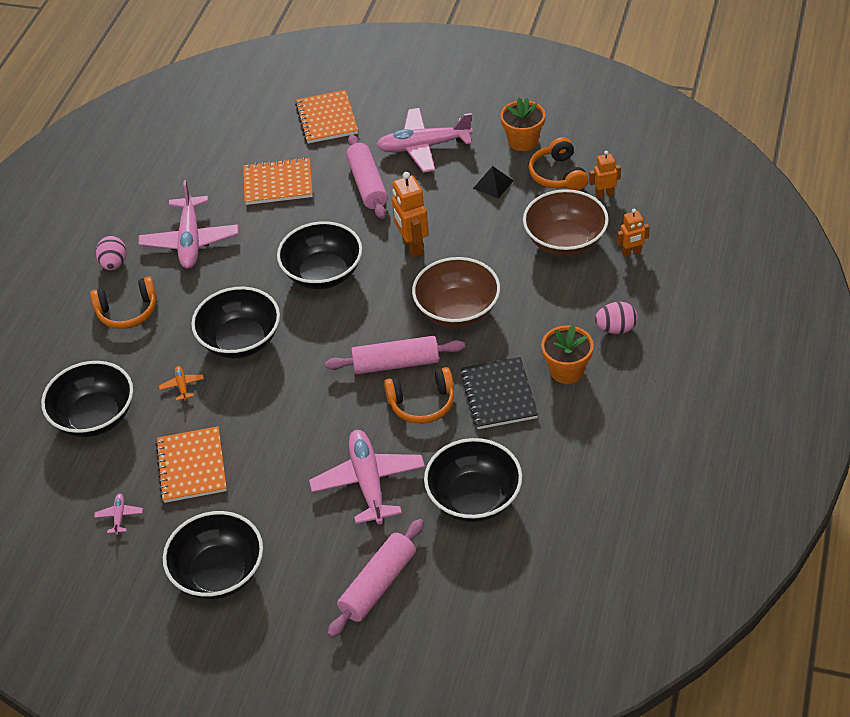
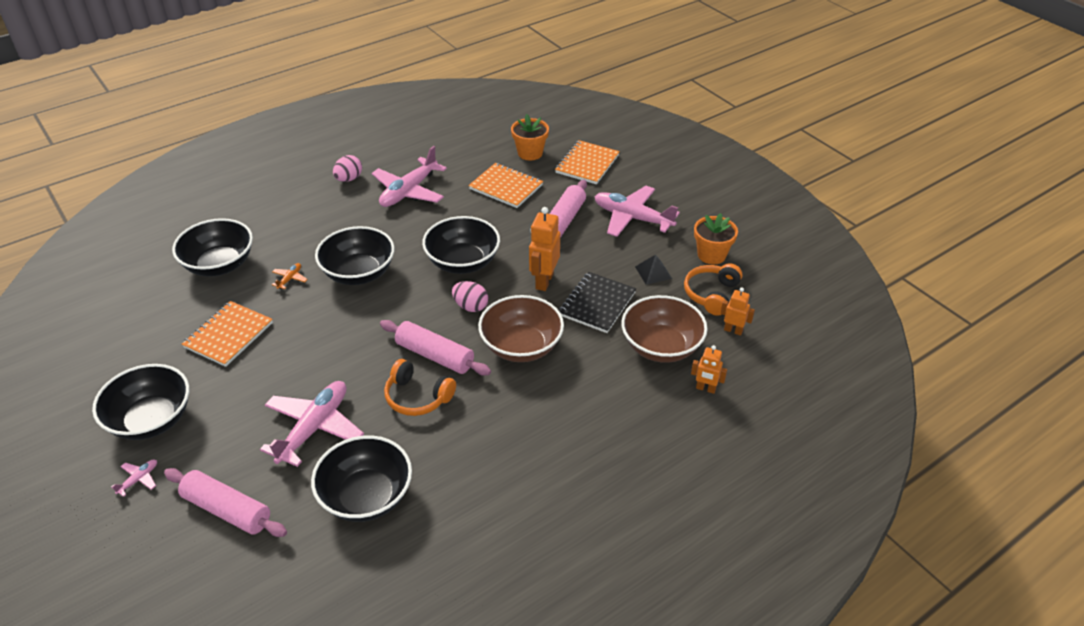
camera: 35 degrees right, 5 degrees down
(119, 516) = (151, 337): pink plane -> pink plane (138, 479)
(127, 311) = (319, 212): orange headphones -> none
(378, 585) = (227, 510): pink rolling pin -> pink rolling pin turned 45 degrees clockwise
(499, 395) = (477, 430): black notebook -> black notebook (597, 304)
(567, 370) = (549, 447): orange flower pot -> orange flower pot (530, 153)
(616, 328) = (625, 441): pink egg -> pink egg (470, 306)

